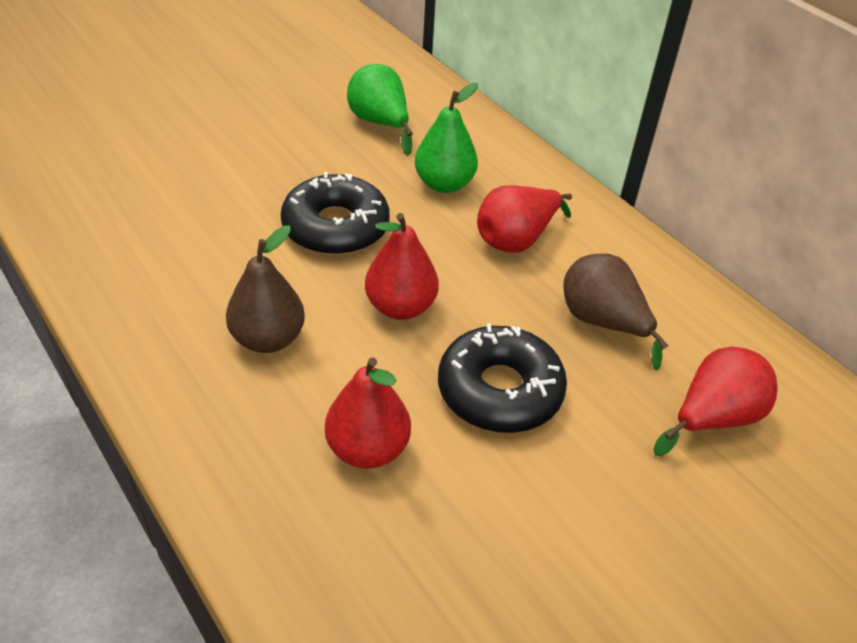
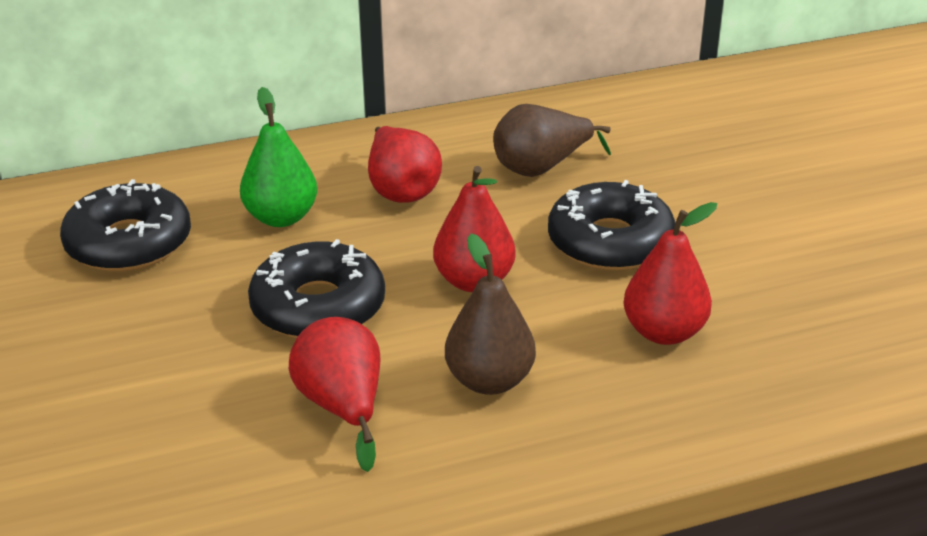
camera: 70 degrees left, 10 degrees down
(380, 124) = (129, 243): green pear -> black donut
(713, 418) = (670, 143): red pear -> red pear (343, 407)

